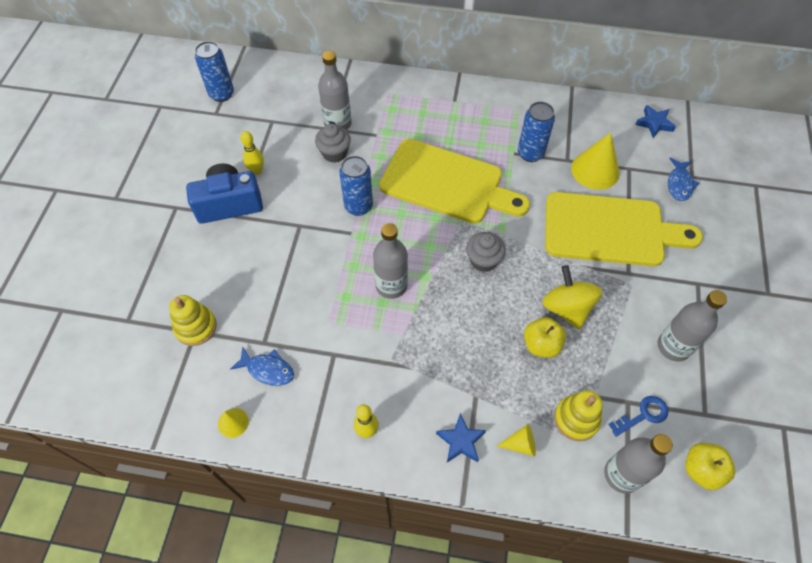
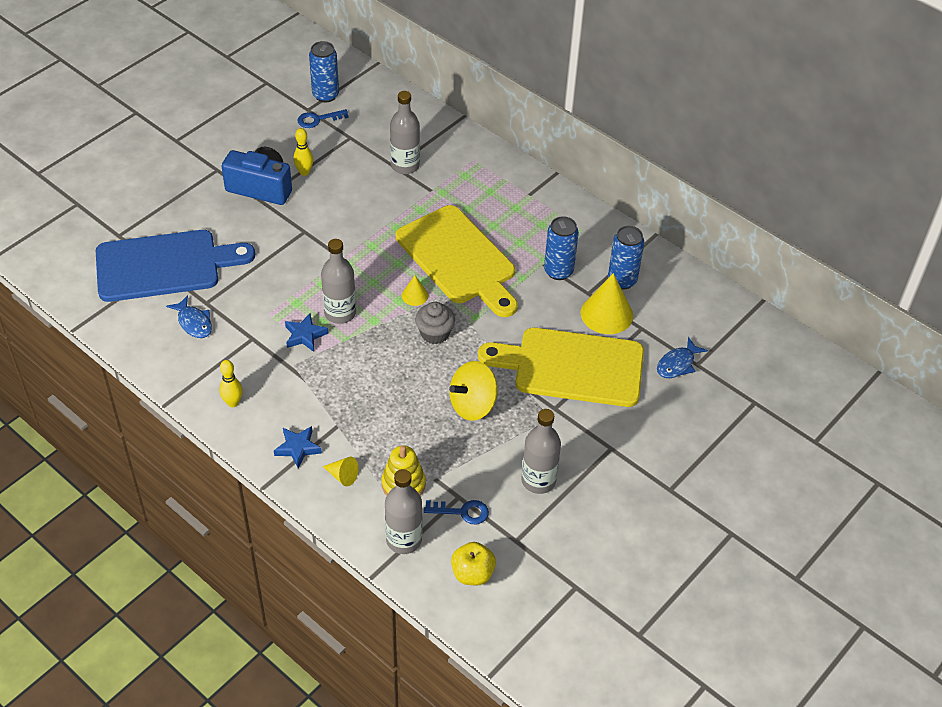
camera: 30 degrees right, 10 degrees down
(196, 327) = (164, 265): yellow stacking toy -> blue cutting board
(232, 118) = (318, 119): none -> blue key
(233, 422) = (140, 344): yellow cone -> yellow cone (415, 295)
(334, 153) = (381, 188): grey cupcake -> none
(358, 206) = (365, 240): blue can -> blue can (622, 280)
(541, 345) = (425, 419): yellow apple -> none
(566, 308) = (472, 405): yellow spinning top -> yellow spinning top turned 135 degrees counterclockwise
(610, 230) = (572, 367): yellow cutting board -> yellow cutting board turned 150 degrees clockwise
(654, 123) = (706, 303): blue star -> blue star (305, 335)

